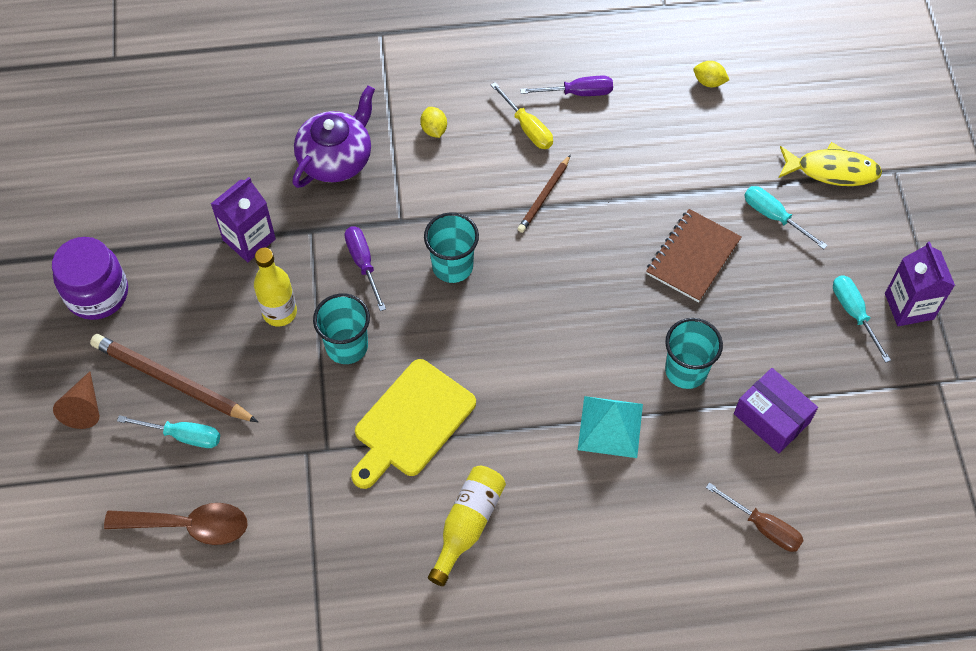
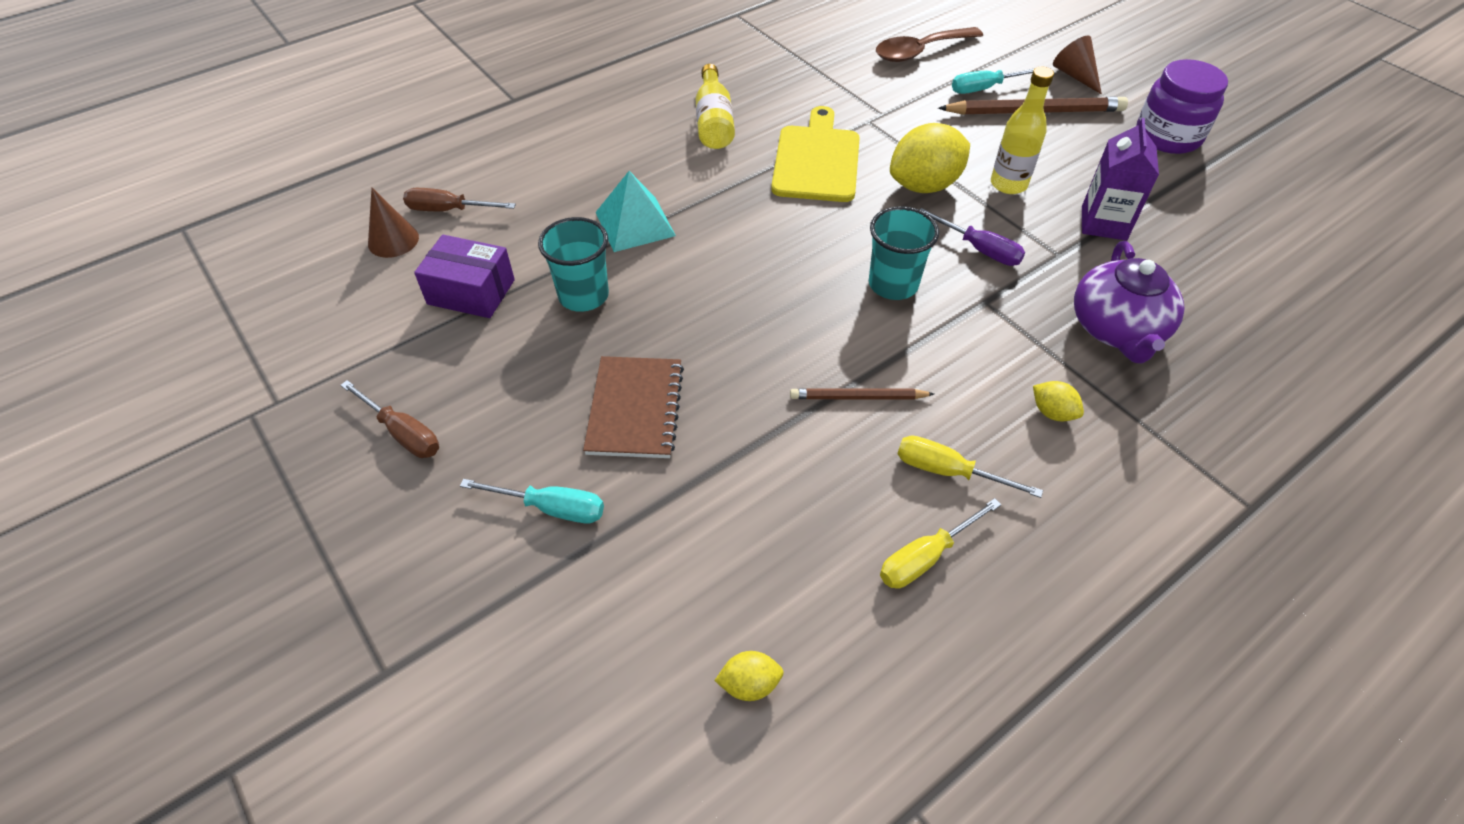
camera: 150 degrees right, 10 degrees down
(347, 346) = (924, 185): turquoise cup -> yellow lemon
(544, 196) = (858, 397): brown pencil -> brown pencil turned 90 degrees counterclockwise
(578, 93) = (925, 557): purple screwdriver -> yellow screwdriver
(821, 512) = (393, 240): none -> brown cone
(832, 170) = (488, 622): yellow fish -> none
(854, 313) = (403, 433): turquoise screwdriver -> brown screwdriver
(909, 306) = (328, 473): purple carton -> none

